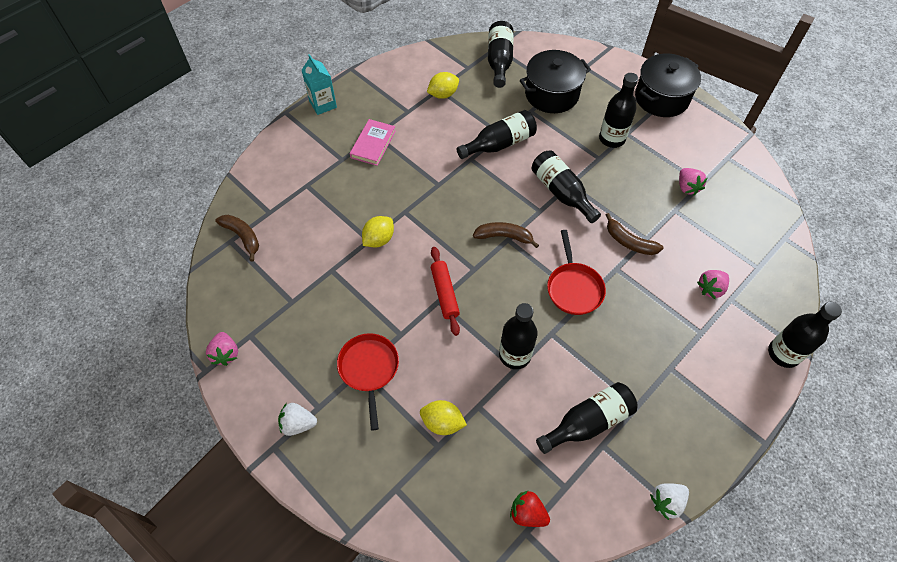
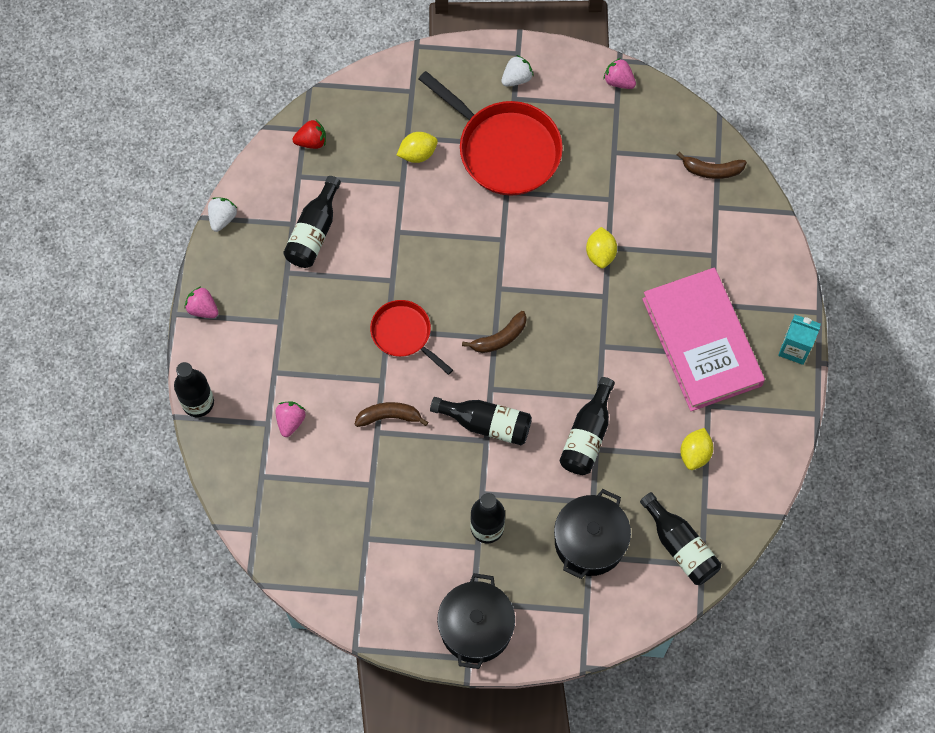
camera: 140 degrees right, 10 degrees up
(369, 369) = (504, 149): red pan -> red pan, size x1.75
(373, 144) = (701, 342): pink book -> pink book, size x2.22
(444, 293) = (503, 249): red rolling pin -> none
(515, 355) = (406, 241): black bottle -> none
(687, 187) = (376, 521): pink strawberry -> pink strawberry (203, 309)

